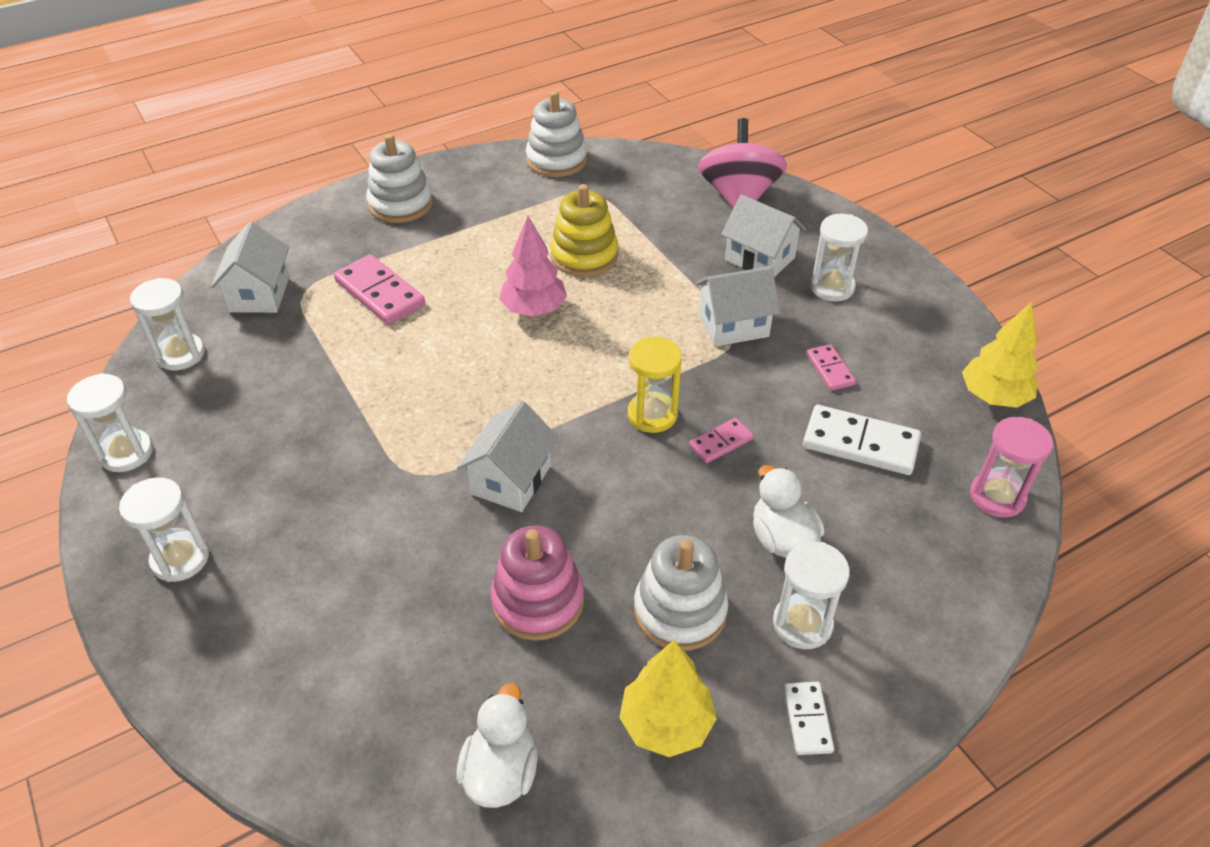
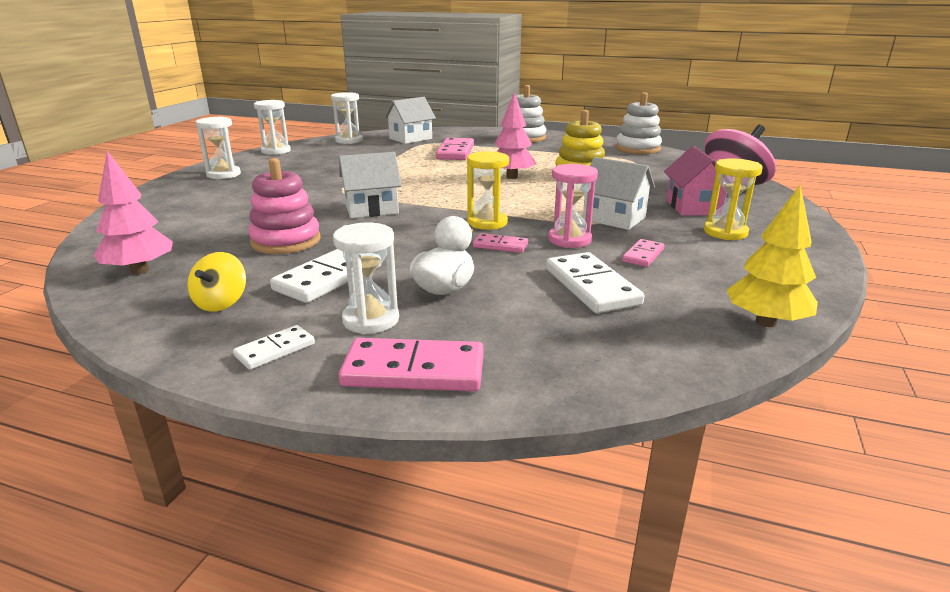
camera: 50 degrees right, 20 degrees down
(501, 772) = (140, 270): white duck -> pink tree
(666, 724) = (221, 303): yellow tree -> yellow spinning top
(680, 611) = (328, 278): white stacking toy -> white domino
(760, 259) = (693, 207): white house -> pink house
(832, 287) = (725, 232): white hourglass -> yellow hourglass
(914, 641) = (414, 370): none -> pink domino
(997, 497) = (649, 359): pink hourglass -> pink hourglass (569, 240)

